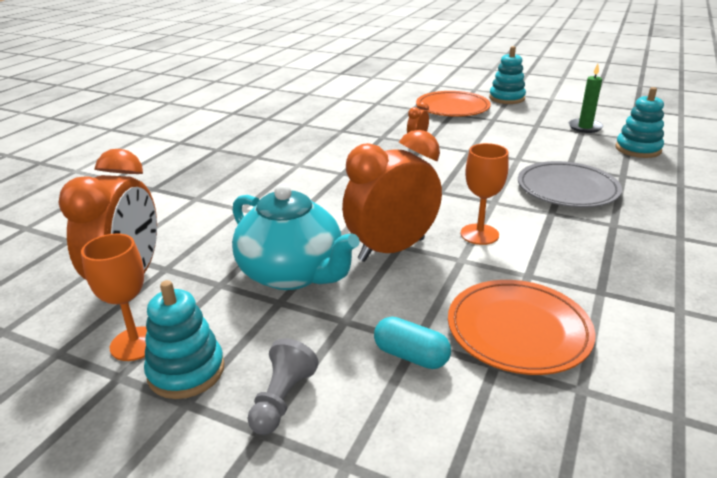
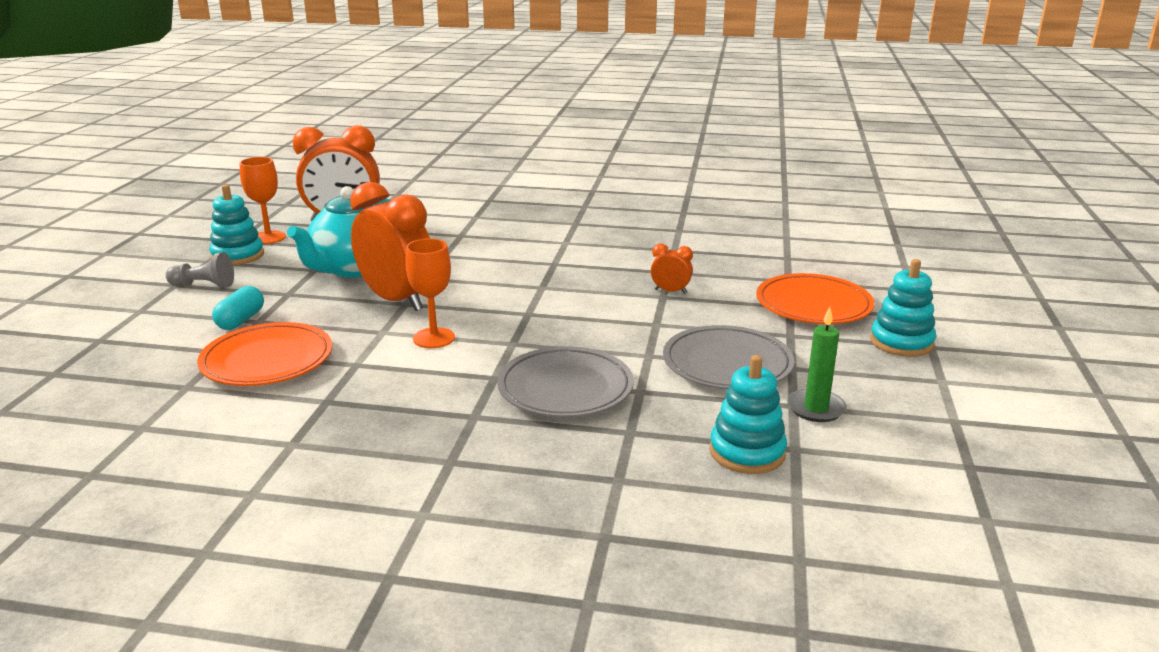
camera: 75 degrees right, 5 degrees down
(531, 139) = (727, 364): none -> grey plate

